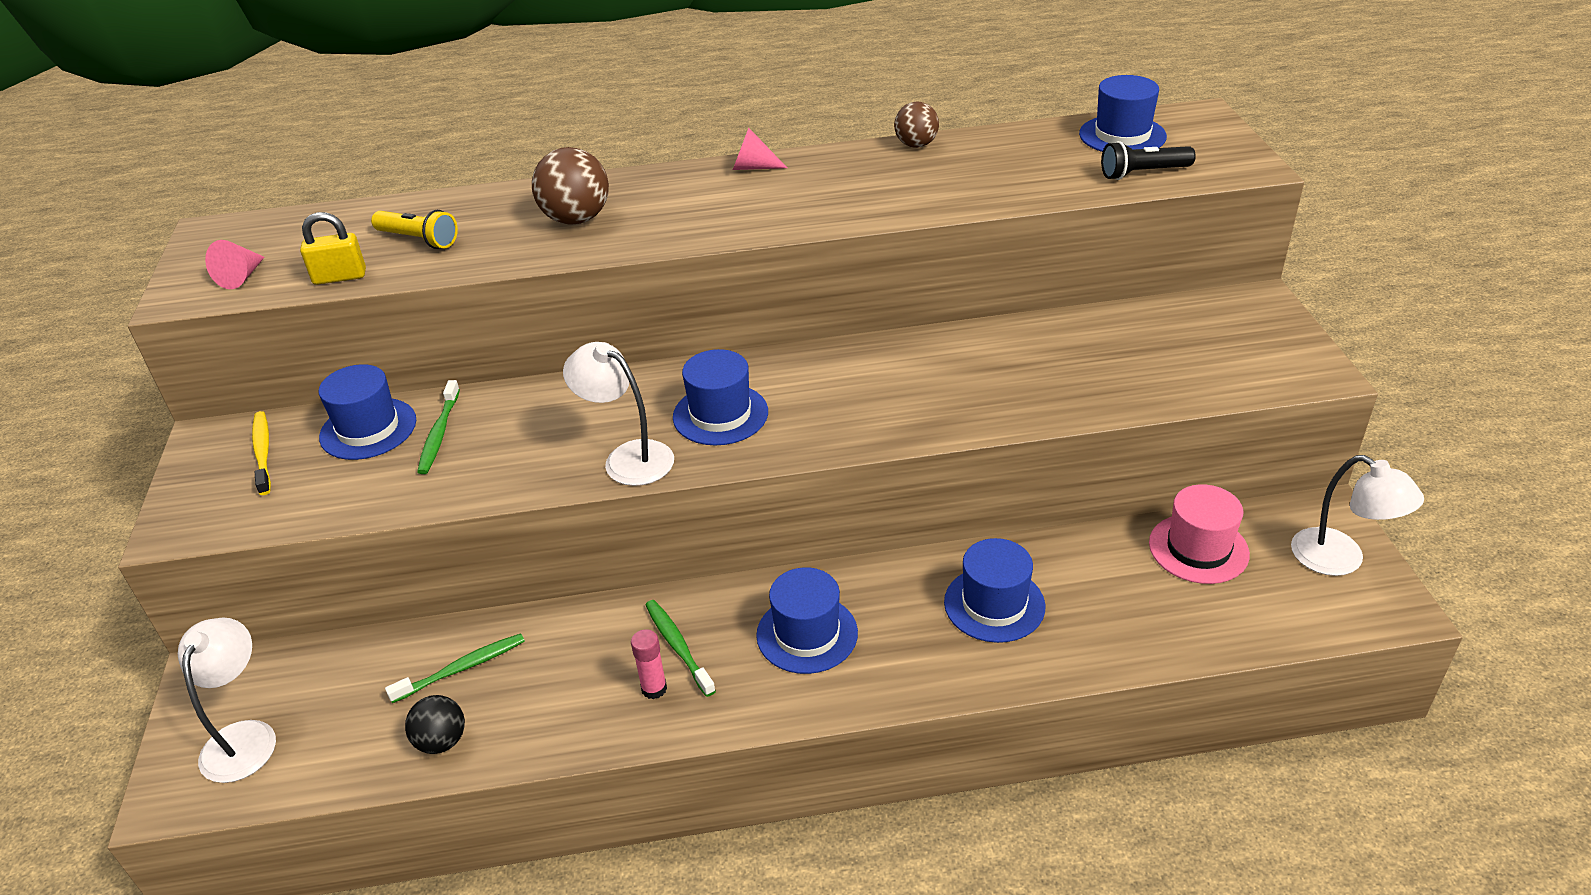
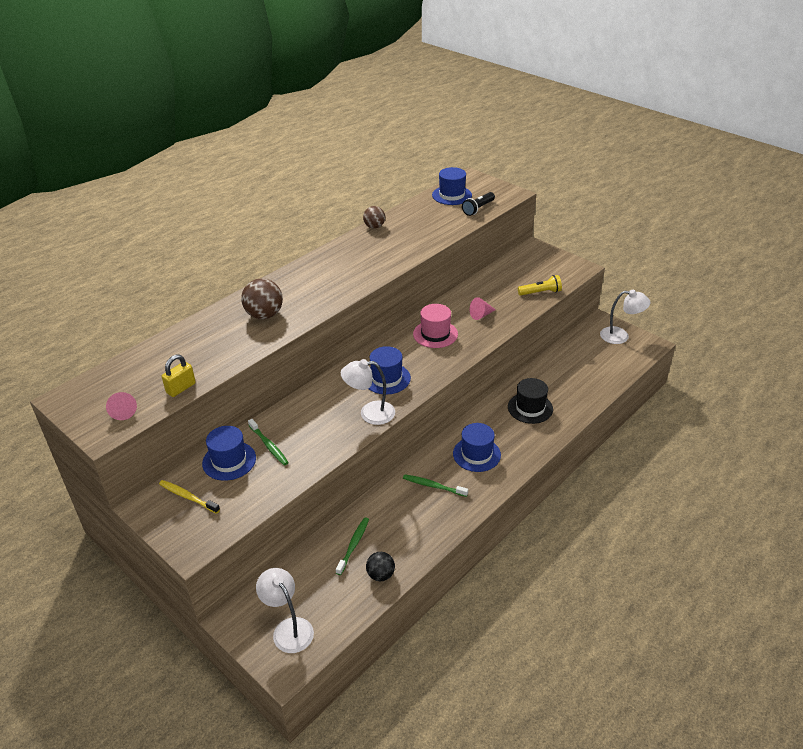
camera: 40 degrees left, 0 degrees up
(418, 240) = (196, 355): yellow flashlight -> yellow flashlight (540, 292)
(654, 689) = (442, 506): pink glue stick -> none
(753, 167) = (315, 261): pink cone -> pink cone (481, 315)
(994, 604) = (530, 408): blue hat -> black hat
(1198, 548) = (575, 354): pink hat -> pink hat (435, 334)

